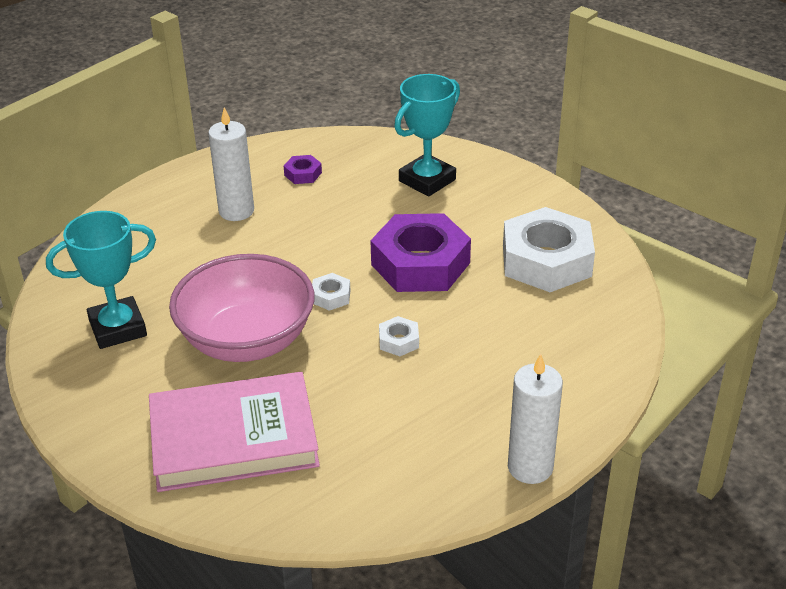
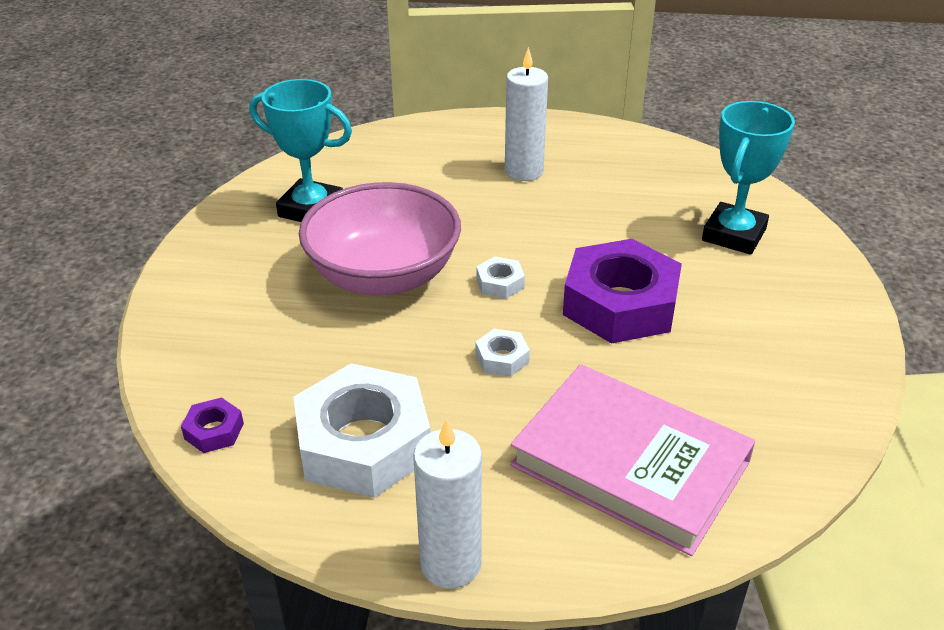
camera: 45 degrees right, 0 degrees up
(233, 438) = (261, 346): pink book -> pink book (630, 464)
(303, 174) = (622, 170): purple nut -> purple nut (214, 431)
(427, 180) = (734, 235): turquoise trophy -> turquoise trophy turned 60 degrees counterclockwise
(546, 260) = (756, 378): white nut -> white nut (363, 443)

